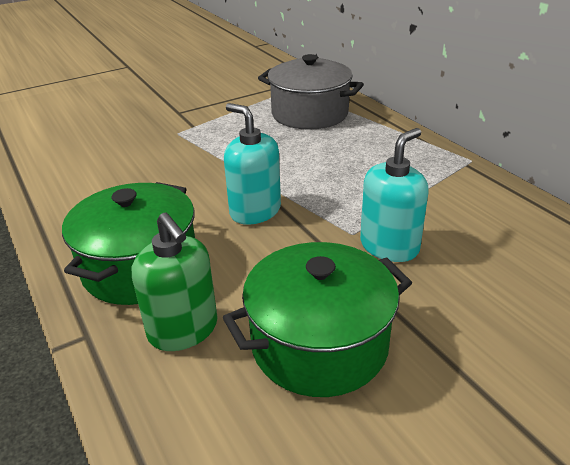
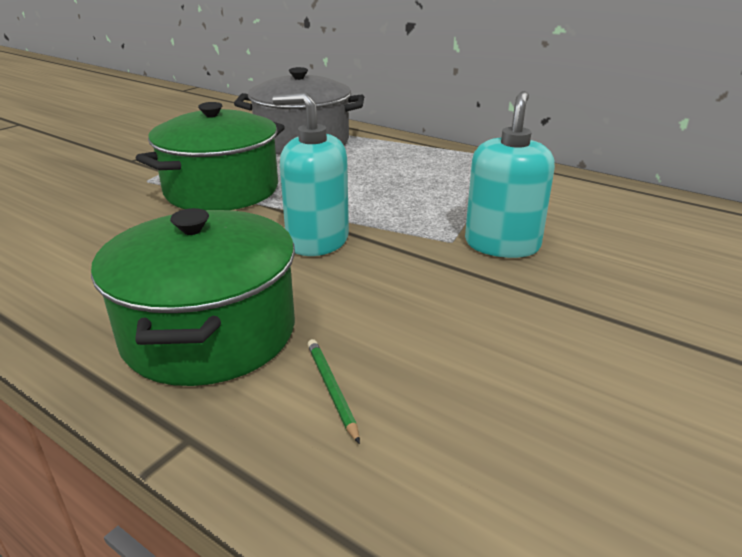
camera: 25 degrees left, 5 degrees down
(183, 329) = (332, 389): green soap dispenser -> green pencil
(319, 344) = (517, 358): green pot -> green pot (222, 190)

